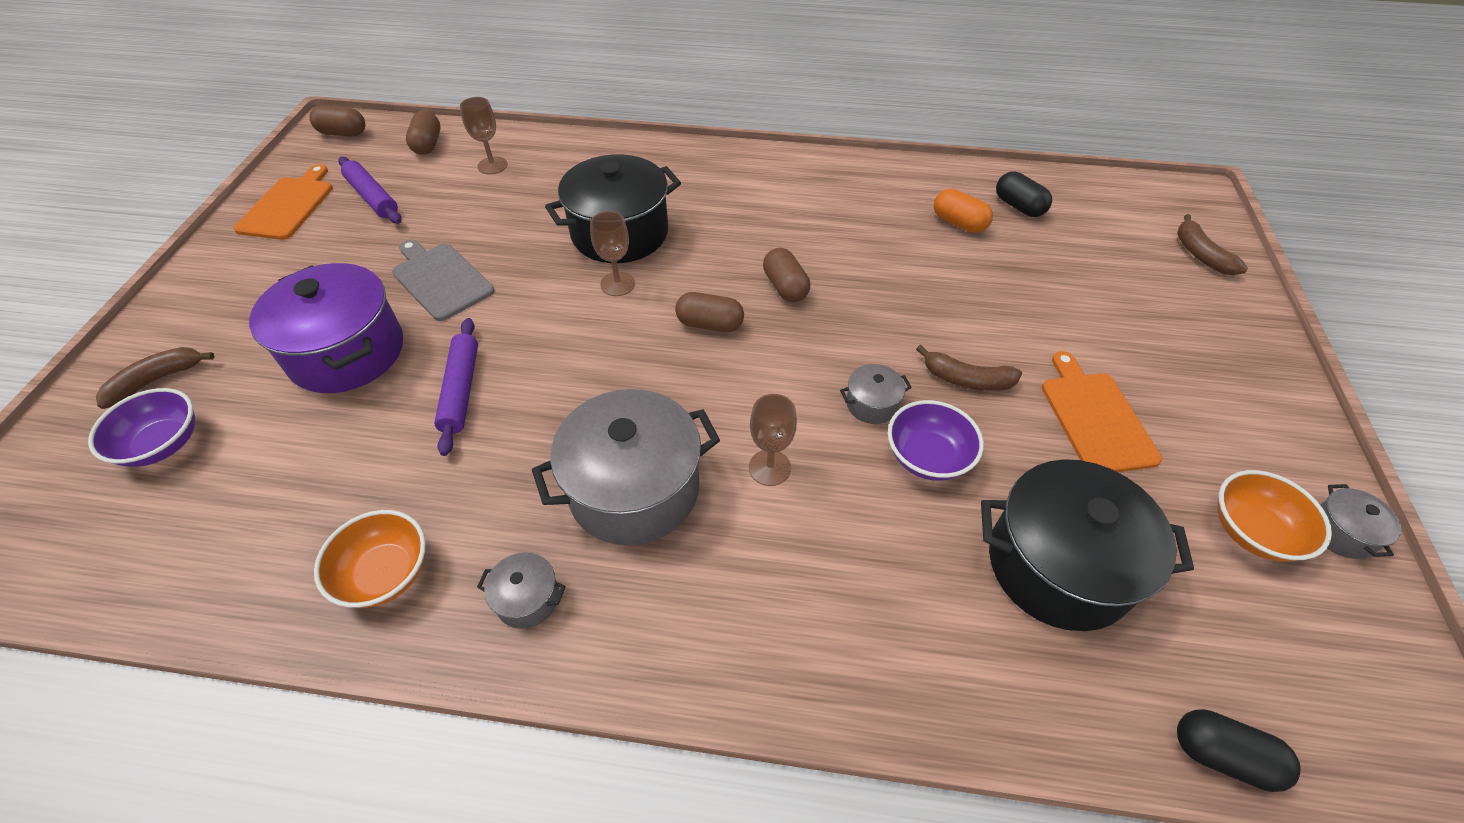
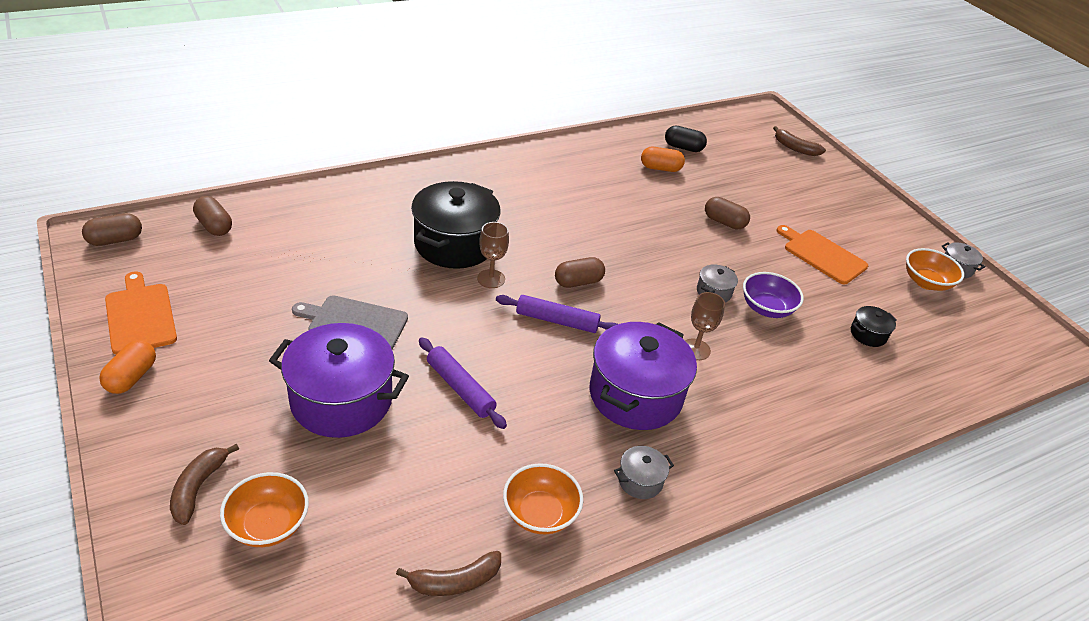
camera: 40 degrees left, 10 degrees down
(163, 444) = (268, 525): purple bowl -> orange bowl
(224, 257) = (131, 377): none -> orange capsule
(373, 197) = (216, 283): purple rolling pin -> purple rolling pin (557, 320)
(492, 165) = (295, 226): brown goblet -> none
(634, 489) = (635, 395): grey pot -> purple pot
(785, 287) = (600, 242): brown capsule -> brown capsule (724, 222)
(966, 379) = (747, 259): brown banana -> brown banana (455, 581)
(1058, 565) = (868, 334): black pot -> black pot, size x0.44
(1222, 756) = (990, 383): black capsule -> none

